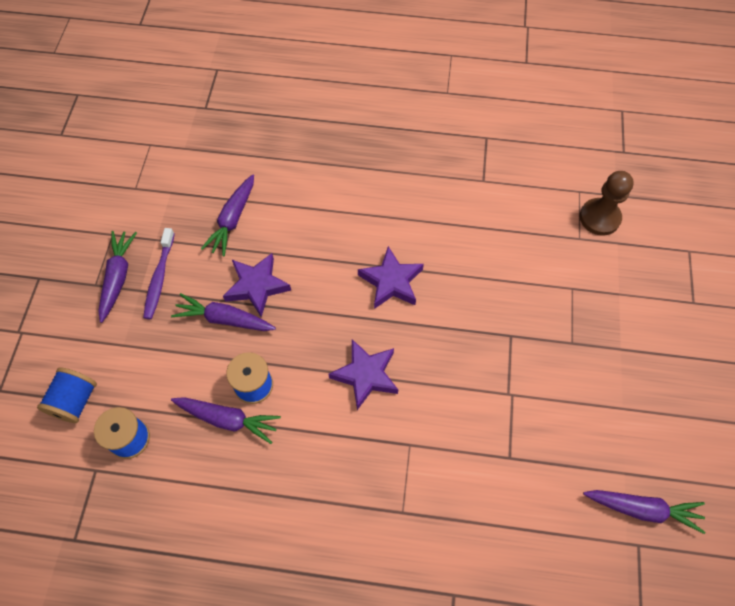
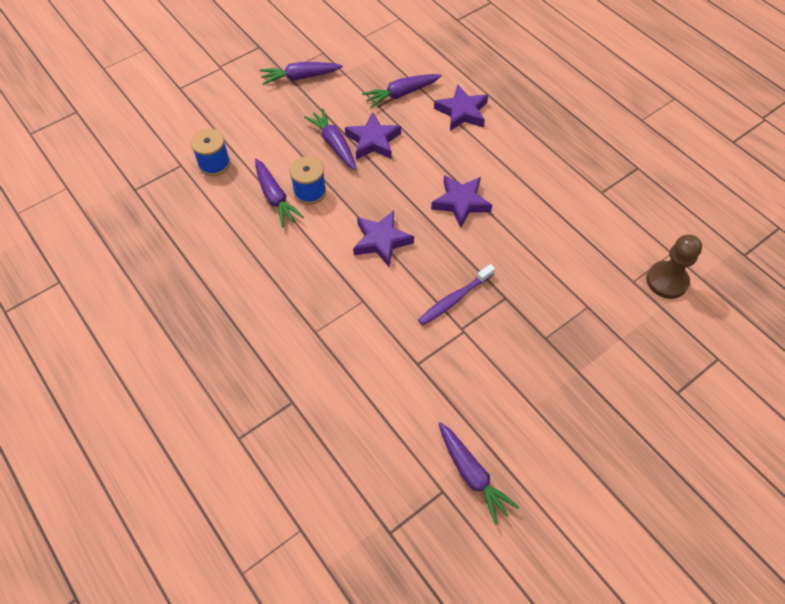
camera: 45 degrees right, 5 degrees down
(75, 401) = (209, 123): blue spool -> none
(118, 277) = (300, 77): purple carrot -> purple carrot turned 150 degrees counterclockwise
(159, 278) = (322, 94): purple toothbrush -> purple toothbrush (454, 299)
(304, 195) = (462, 112): none -> purple star

